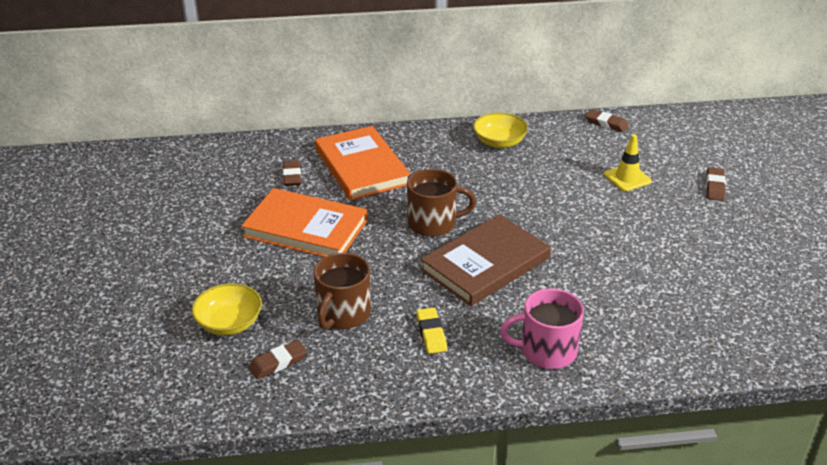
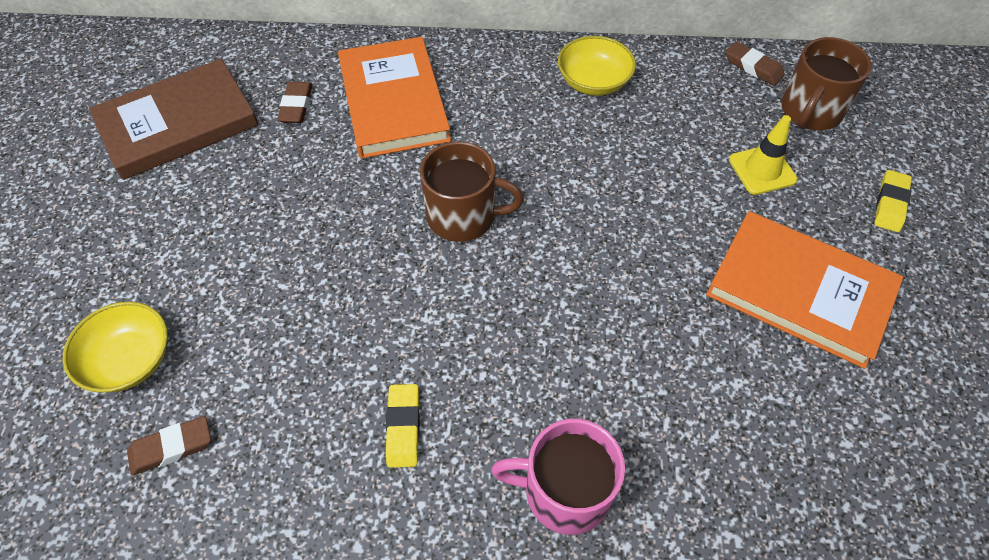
camera: 10 degrees right, 20 degrees up
(305, 228) = (286, 201): orange book -> orange book (800, 291)
(343, 314) = (289, 368): brown mug -> brown mug (810, 111)
(485, 264) = (517, 304): brown book -> brown book (177, 123)
(715, 187) = (890, 204): brown eraser -> yellow eraser

